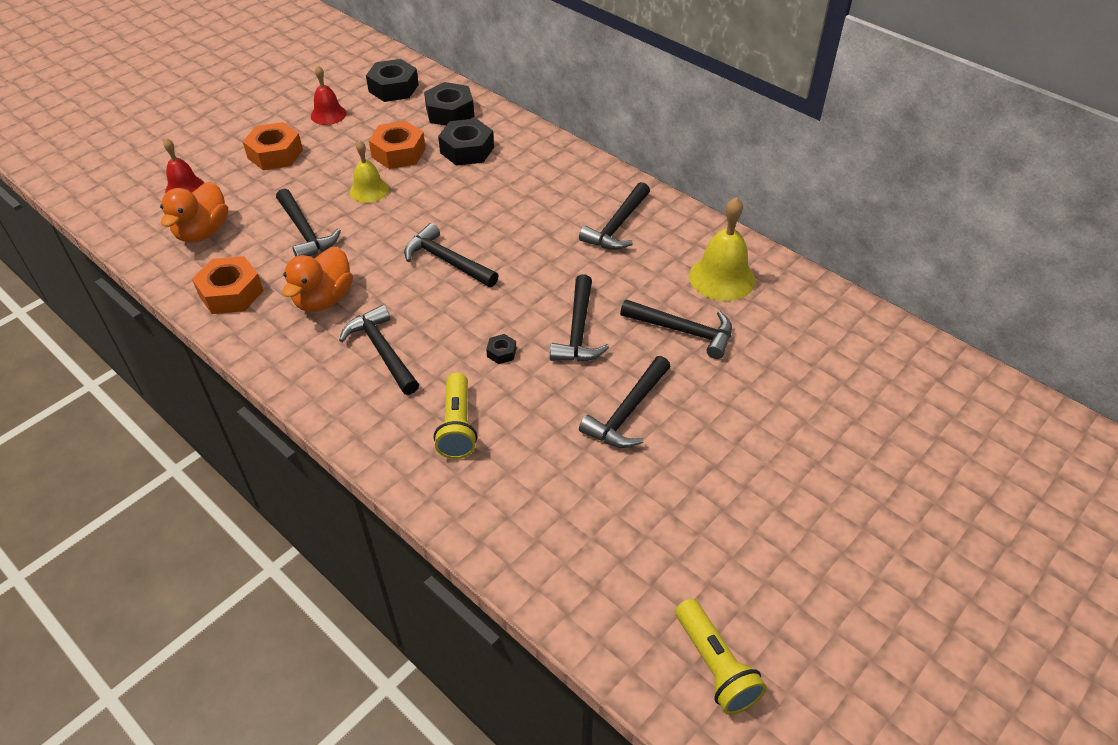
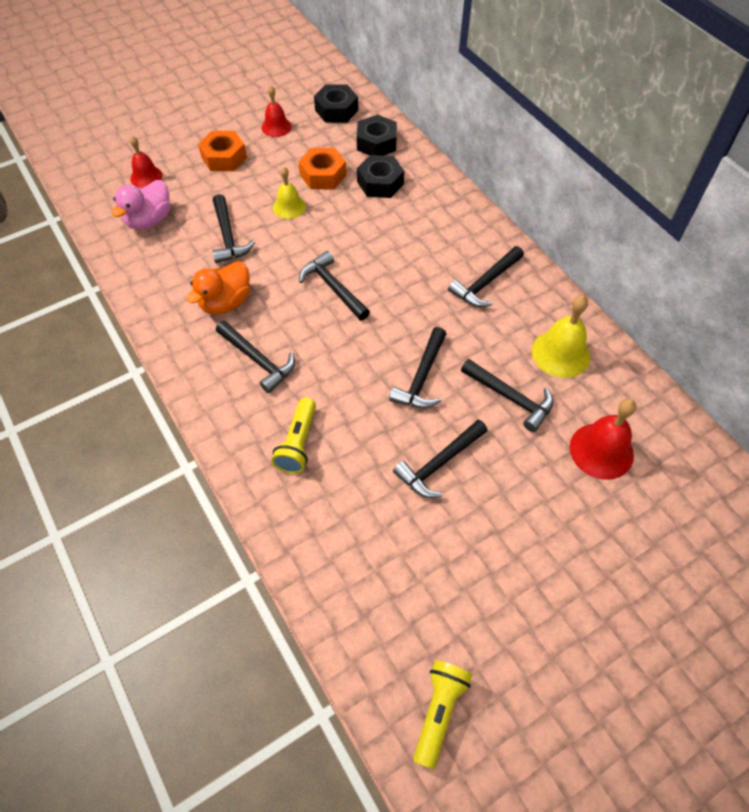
camera: 15 degrees right, 10 degrees up
(203, 232) = (149, 220): orange duck -> pink duck
(231, 293) = (156, 281): orange nut -> none
(382, 351) = (258, 360): black hammer -> black hammer turned 150 degrees clockwise
(501, 352) = (352, 384): black nut -> none
(715, 666) = (439, 711): yellow flashlight -> yellow flashlight turned 150 degrees counterclockwise
(798, 362) = (601, 450): none -> red bell

